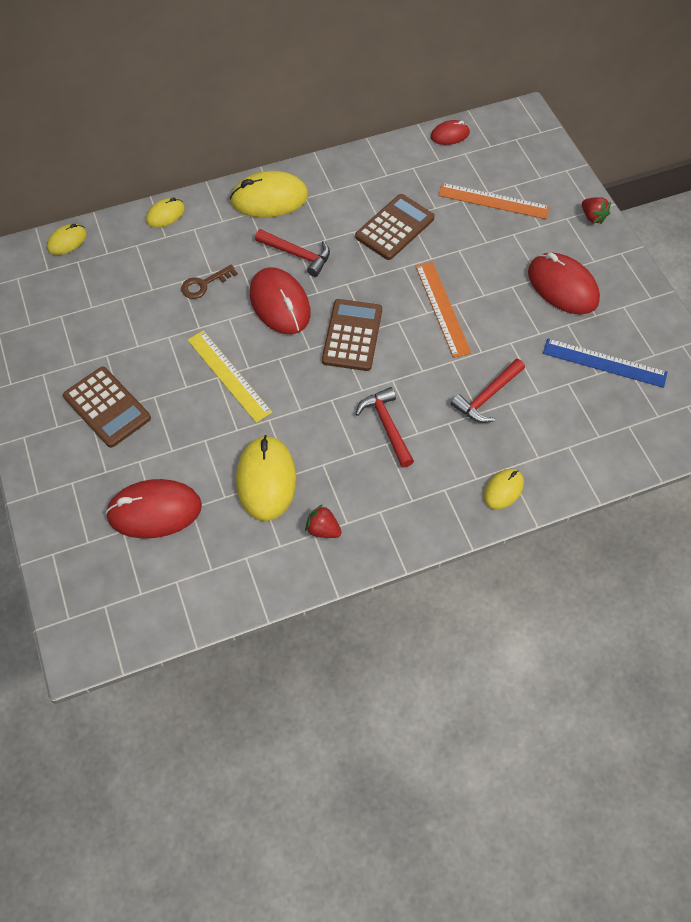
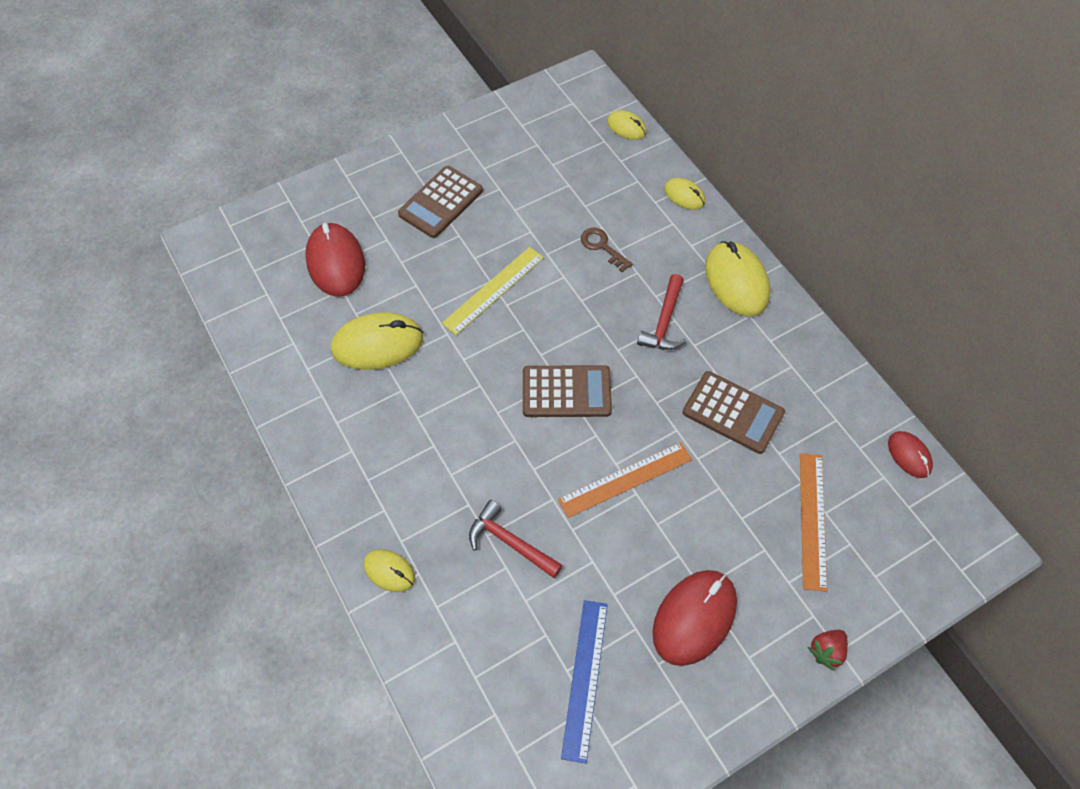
camera: 80 degrees right, 0 degrees up
(280, 304) = (593, 317): red mouse -> none
(323, 529) = (327, 402): red strawberry -> none
(387, 426) = (455, 442): red hammer -> none

